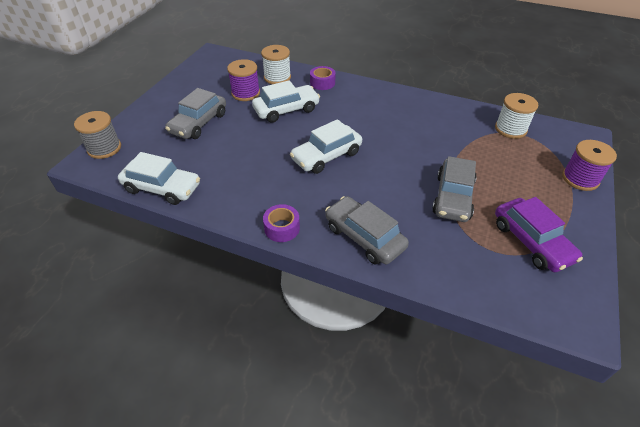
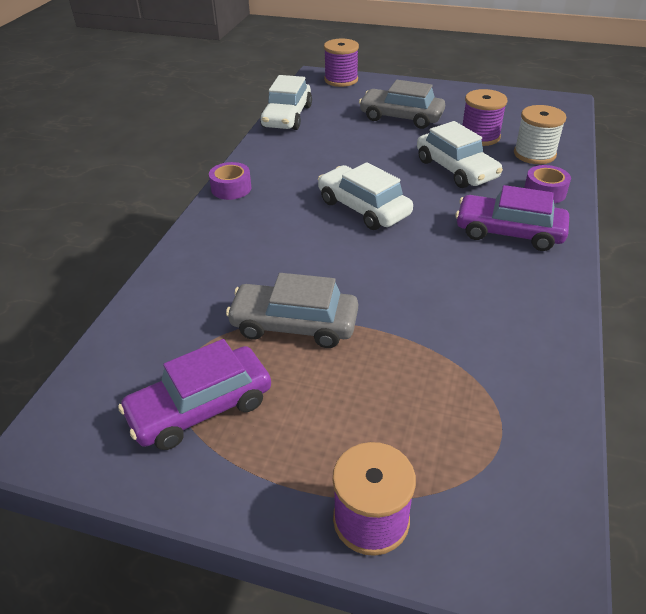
camera: 85 degrees right, 5 degrees down
(104, 148) = (341, 80): grey spool -> purple spool
(362, 103) = (509, 232): none -> purple car
(364, 237) = (216, 245): grey car -> none
(510, 129) = (512, 422): white spool -> none

